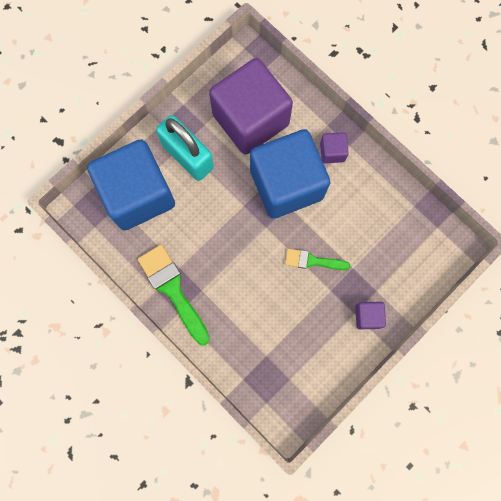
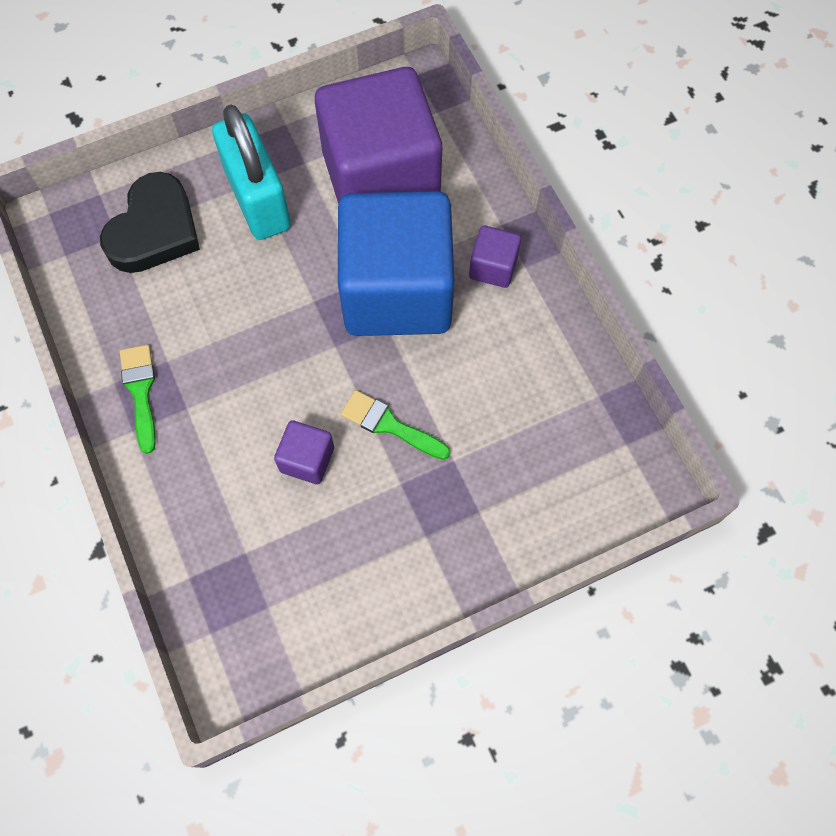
camera: 20 degrees right, 10 degrees down
(138, 194) = (154, 230): blue cube -> black heart
(173, 290) = (140, 391): green brush -> green brush, size x0.59
(368, 316) = (447, 549): purple cube -> purple cube (307, 459)

